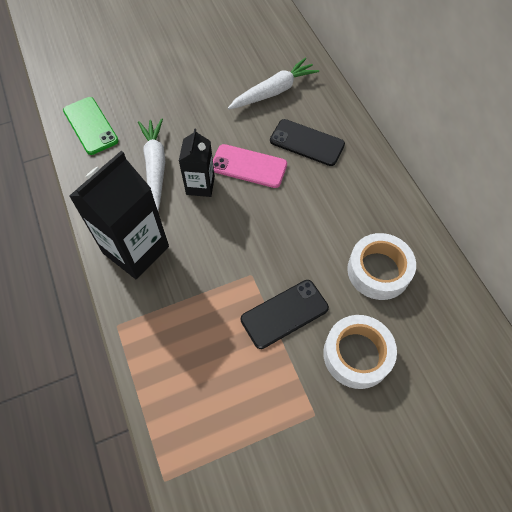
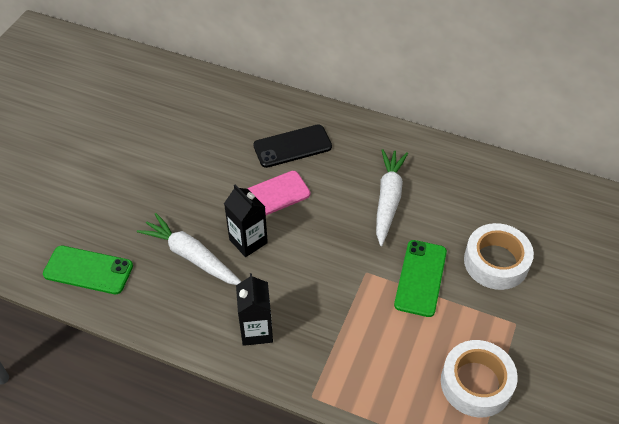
camera: 45 degrees left, 10 degrees down
(136, 250) = (256, 331): black carton -> black carton, size x0.57
(274, 91) = (219, 126): white carrot -> white carrot (388, 199)
(284, 313) = (420, 278): black phone -> green phone
(378, 271) = (446, 196): white tape -> white tape (476, 383)

